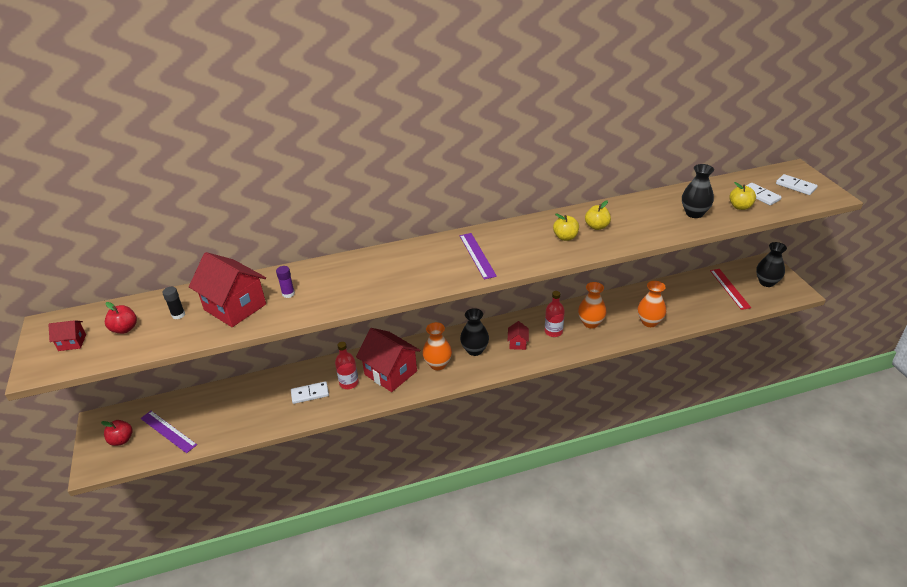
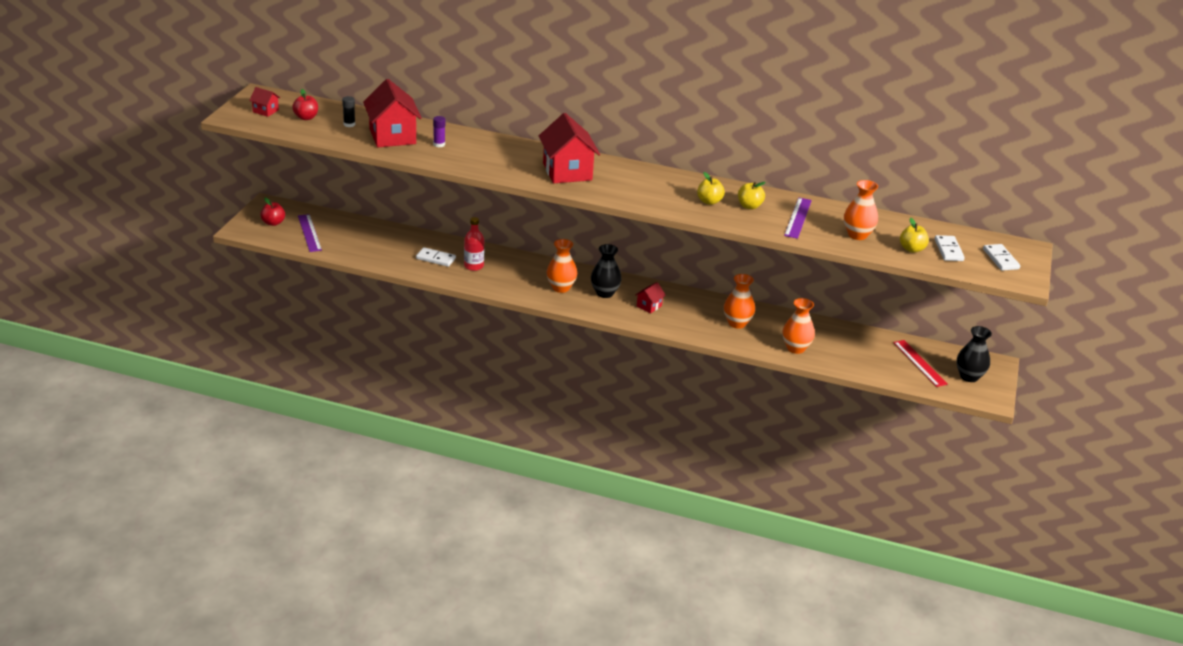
camera: 30 degrees right, 5 degrees down
(390, 373) = (515, 275): red house -> red house (567, 172)
(477, 255) = (616, 182): purple ruler -> purple ruler (798, 218)
(553, 331) = (693, 313): red bottle -> none
(694, 213) = (857, 235): black vase -> orange vase
(729, 288) = (919, 363): red ruler -> red ruler turned 45 degrees counterclockwise

